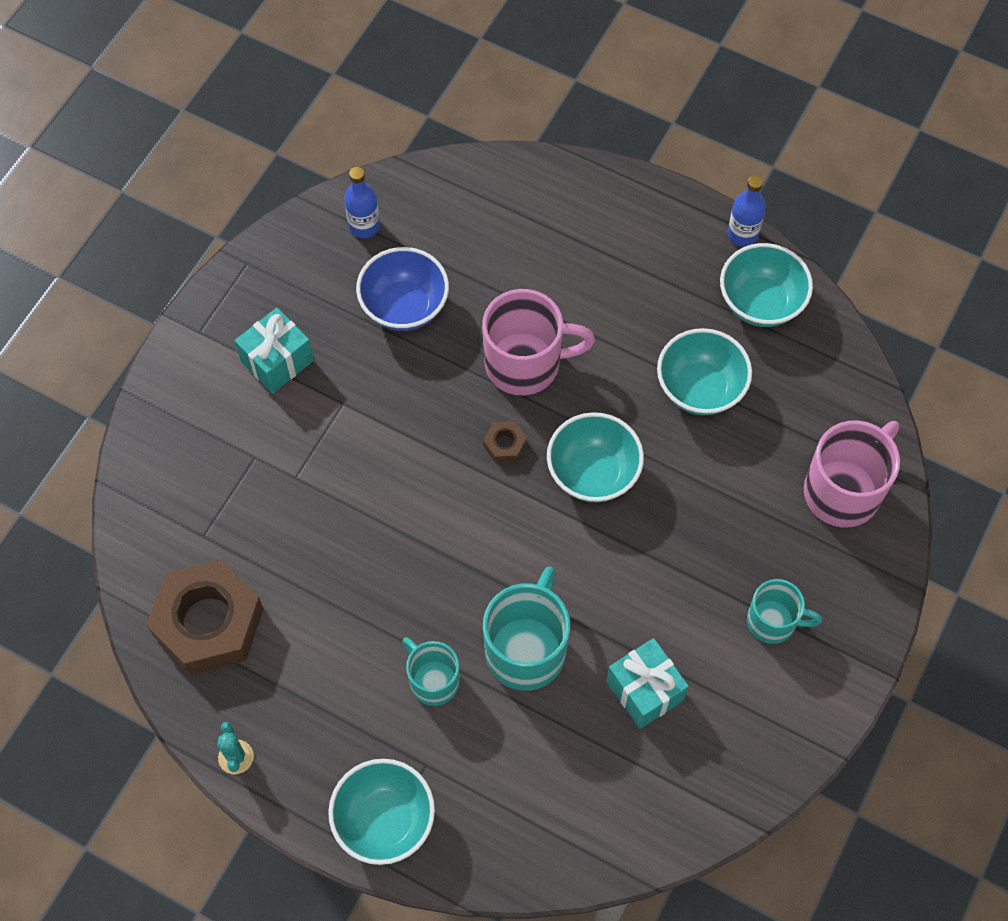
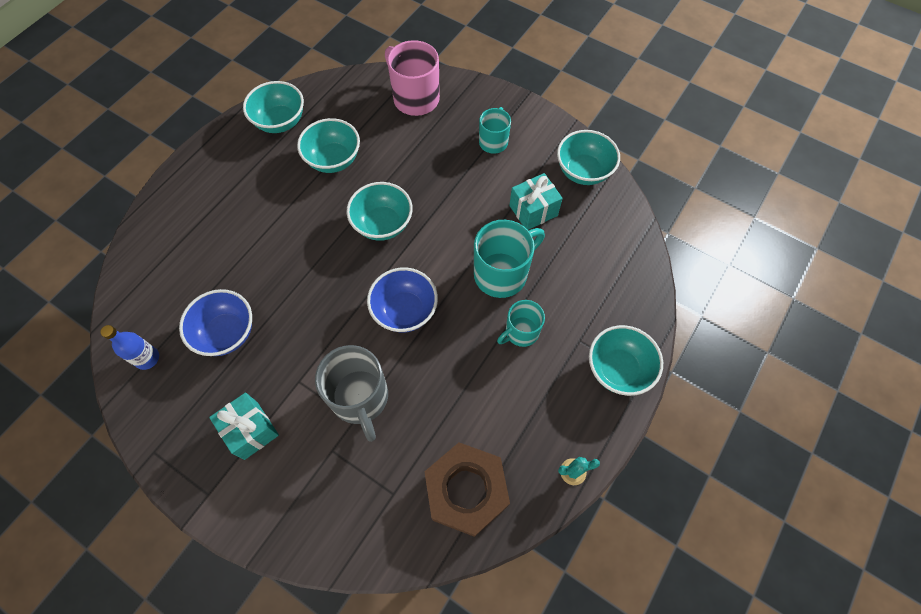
camera: 85 degrees left, 0 degrees up
(324, 480) = (360, 398): none -> grey mug
(454, 520) = (405, 311): none -> blue bowl
(504, 445) = (353, 275): brown nut -> none
(525, 363) = (293, 257): pink mug -> none
(526, 649) = (502, 273): turquoise mug -> turquoise mug turned 120 degrees clockwise
(733, 769) = (583, 171): none -> turquoise bowl
(742, 234) = (228, 125): blue bottle -> none

